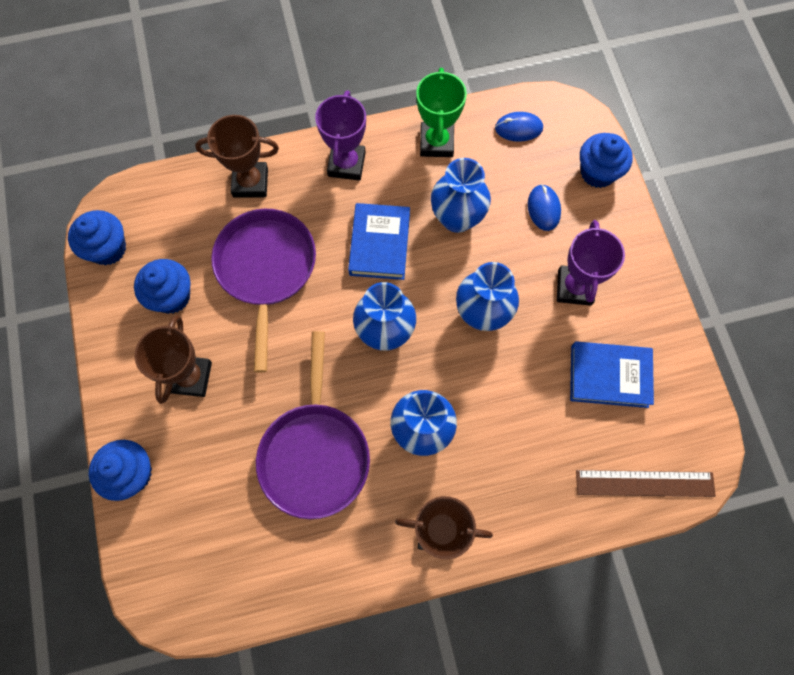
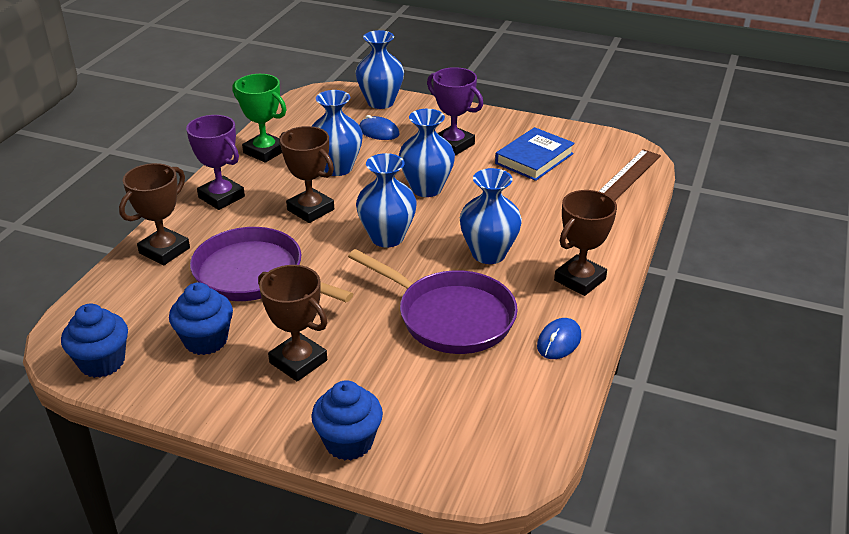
camera: 55 degrees left, 35 degrees down
(379, 244) = (310, 210): blue book -> brown trophy
(518, 128) = (304, 116): blue mouse -> blue mouse (559, 341)
(597, 172) = (380, 102): blue cupcake -> blue vase

